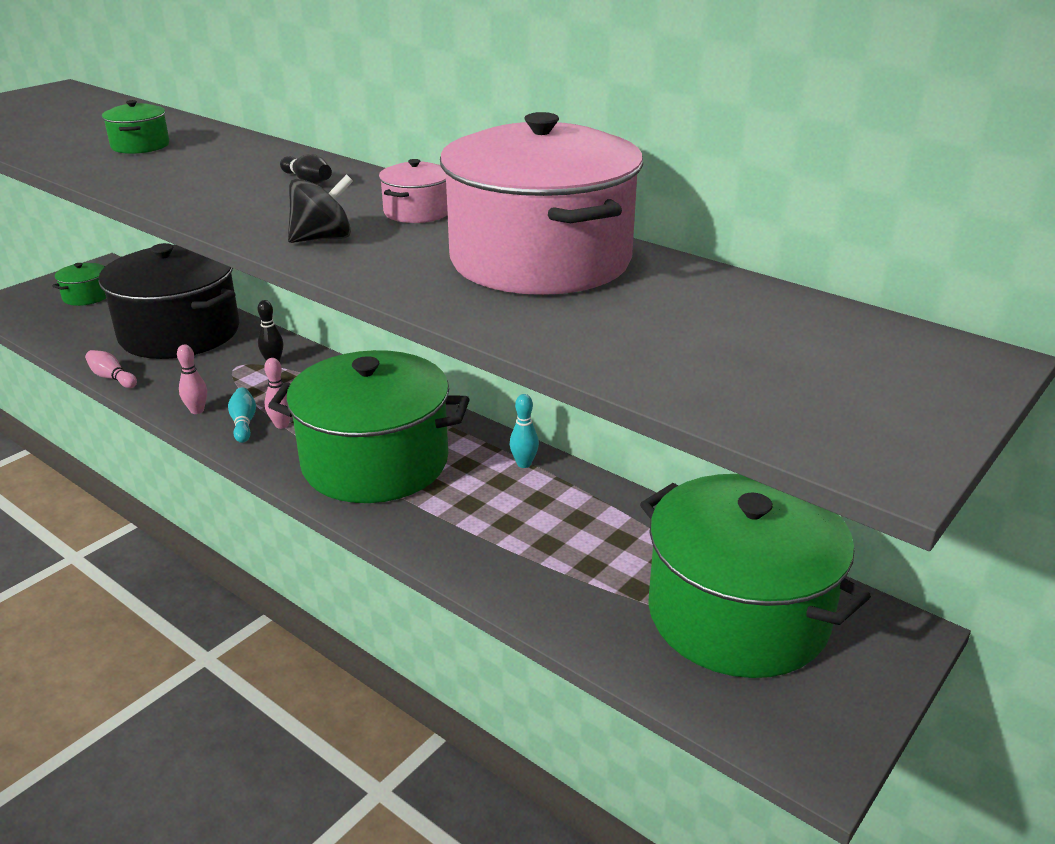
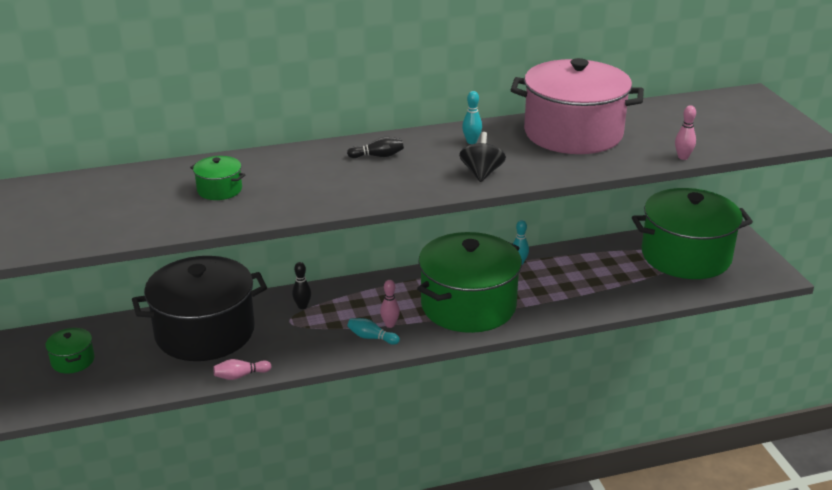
camera: 55 degrees left, 0 degrees up
(197, 410) = (333, 351): pink bowling pin -> pink bowling pin (683, 157)
(417, 212) = (471, 142): pink pot -> turquoise bowling pin

